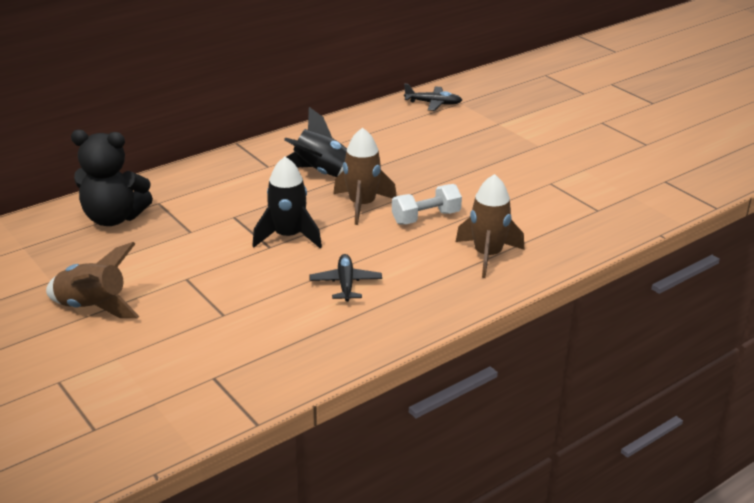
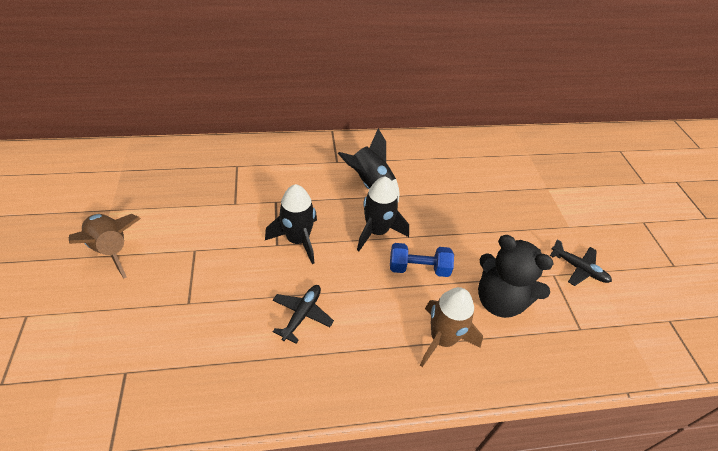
camera: 25 degrees right, 15 degrees up
(114, 218) = (197, 168): black teddy bear -> black teddy bear (499, 300)
(362, 205) = (377, 231): brown rocket -> black rocket
(426, 217) = (418, 268): white dumbbell -> blue dumbbell
(433, 103) = (505, 147): black plane -> black plane (579, 268)

